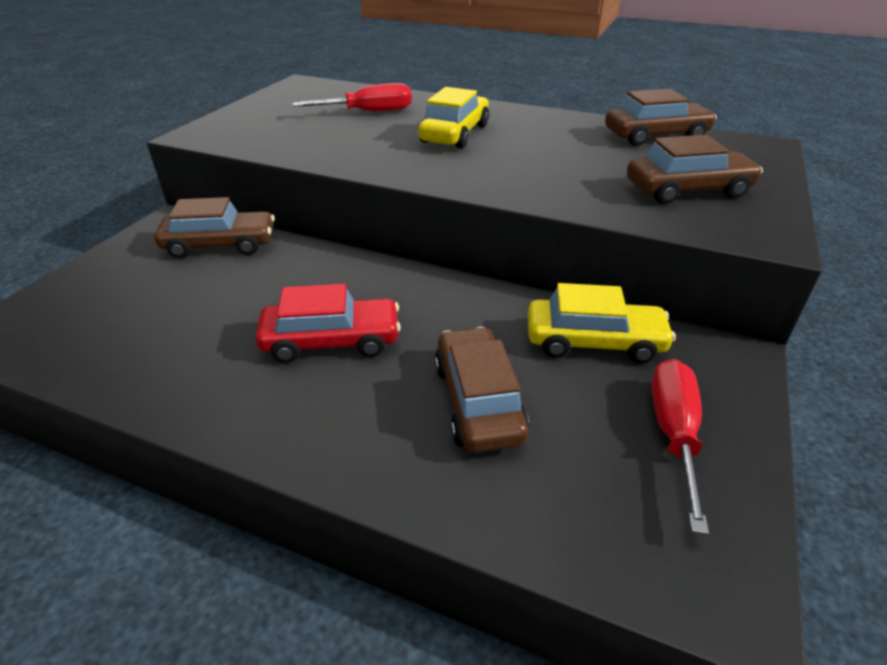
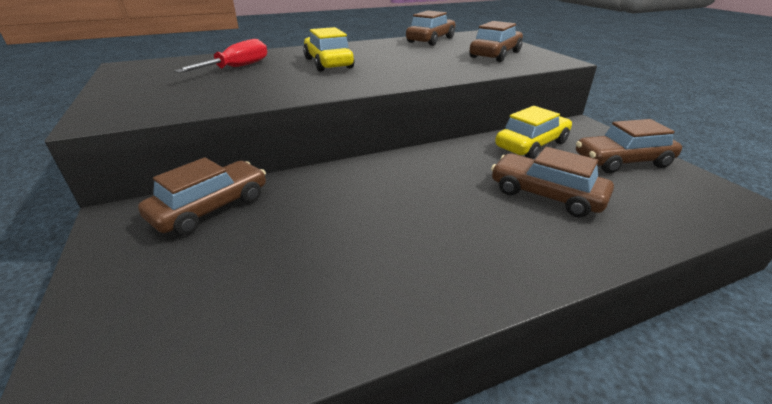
camera: 45 degrees left, 5 degrees down
(331, 341) = (421, 214): red car -> none
(673, 433) = (622, 161): red screwdriver -> brown car

